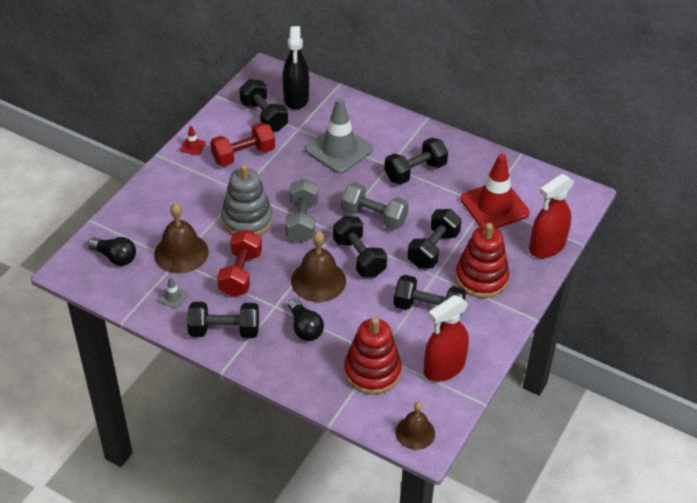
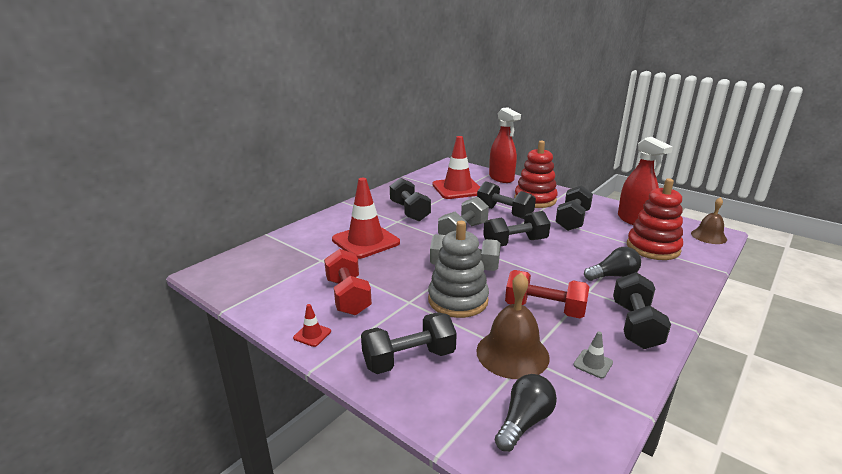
camera: 80 degrees left, 20 degrees down
(264, 116) = (288, 279): black dumbbell -> black dumbbell (409, 359)
(296, 98) = (271, 258): black spray bottle -> none
(318, 280) = (548, 264): brown bell -> none
(339, 150) = (365, 241): grey traffic cone -> red traffic cone

